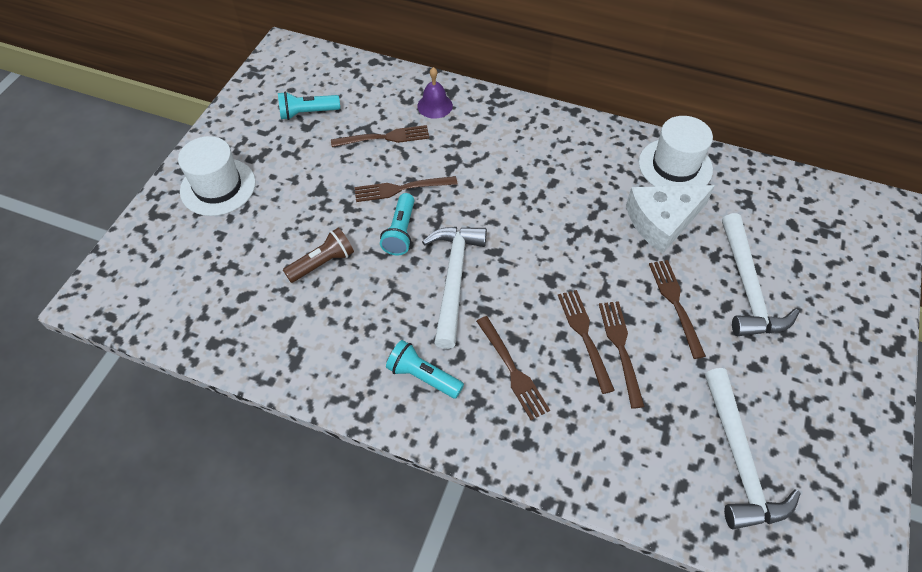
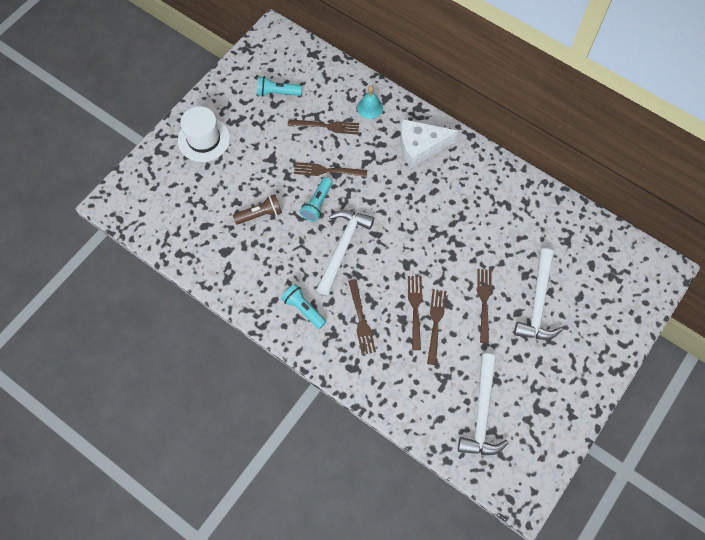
camera: 15 degrees right, 10 degrees up
(435, 105) = (370, 107): purple bell -> turquoise bell
(662, 221) = (499, 240): white cheese -> white cheese (420, 146)
(675, 166) = (526, 199): white hat -> none

